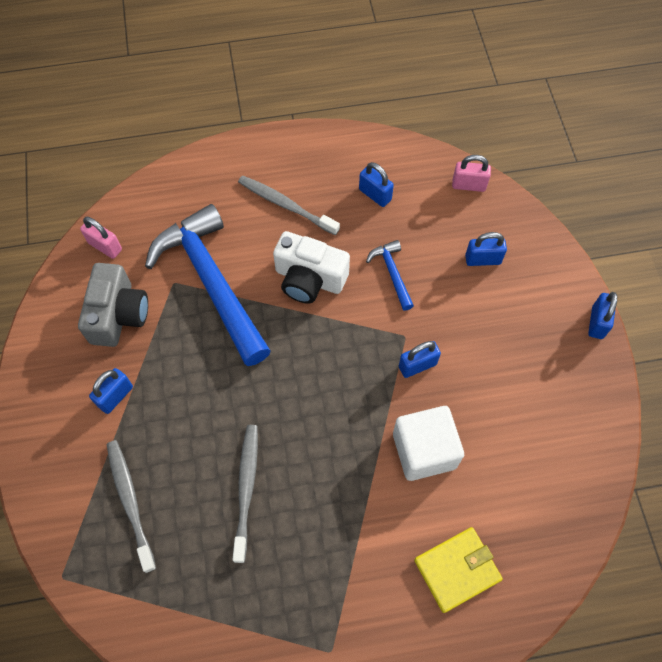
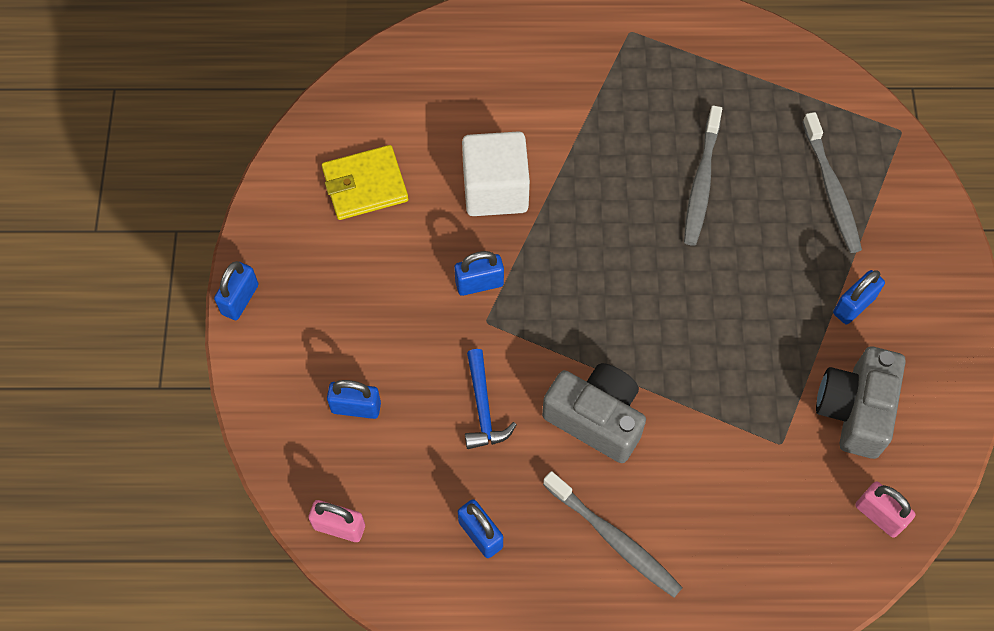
camera: 170 degrees left, 0 degrees up
(211, 282) = (729, 436): blue hammer -> none
(309, 279) = (596, 418): white camera -> grey camera
(457, 570) = (490, 76): yellow wallet -> yellow wallet (365, 185)

